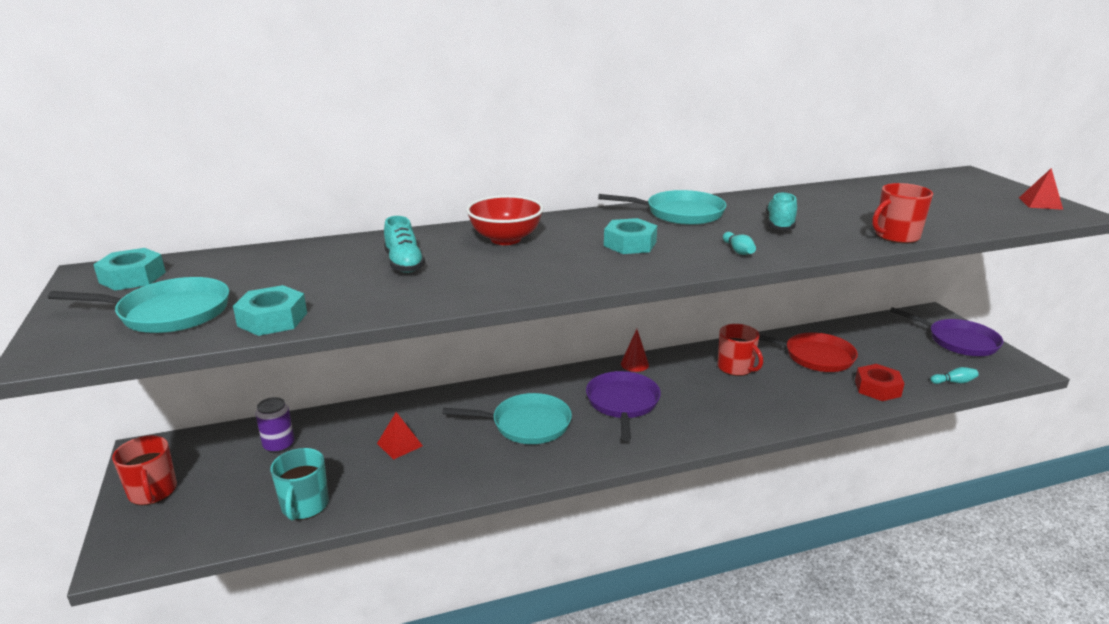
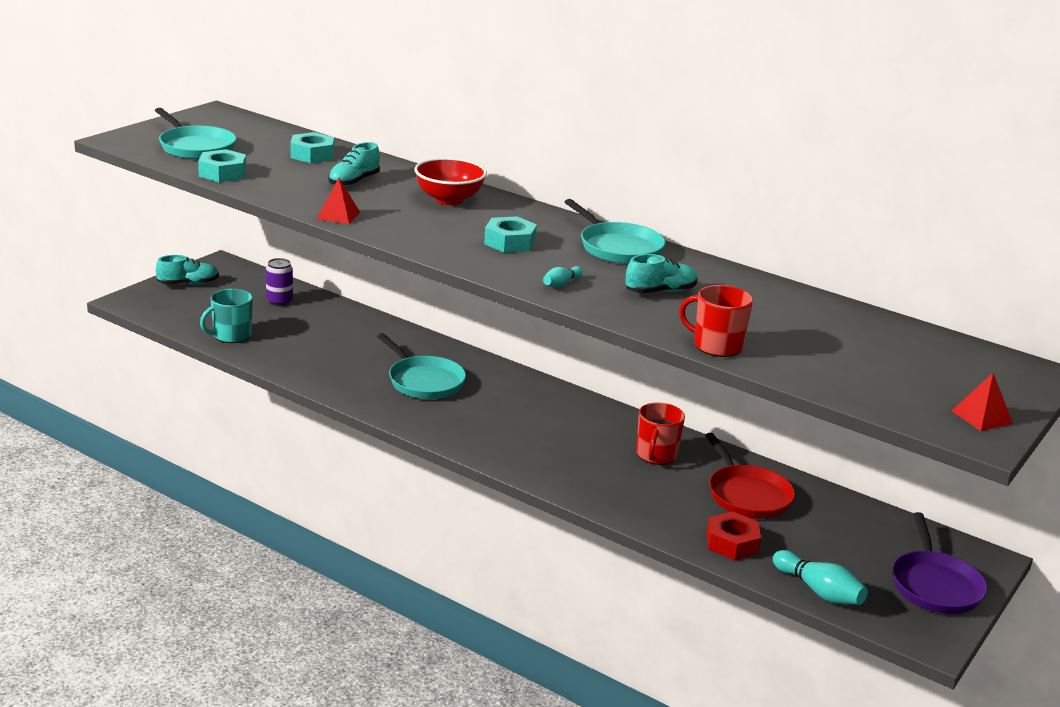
camera: 50 degrees right, 0 degrees up
(132, 277) = (225, 122): turquoise nut -> turquoise nut (312, 155)
(153, 492) = (188, 284): red mug -> turquoise shoe
(399, 444) = (334, 342): red pyramid -> red pyramid (338, 215)
(622, 403) = (512, 413): purple pan -> none
(634, 364) = (586, 402): red cone -> none
(954, 382) = (819, 591): turquoise bowling pin -> turquoise bowling pin, size x1.76

